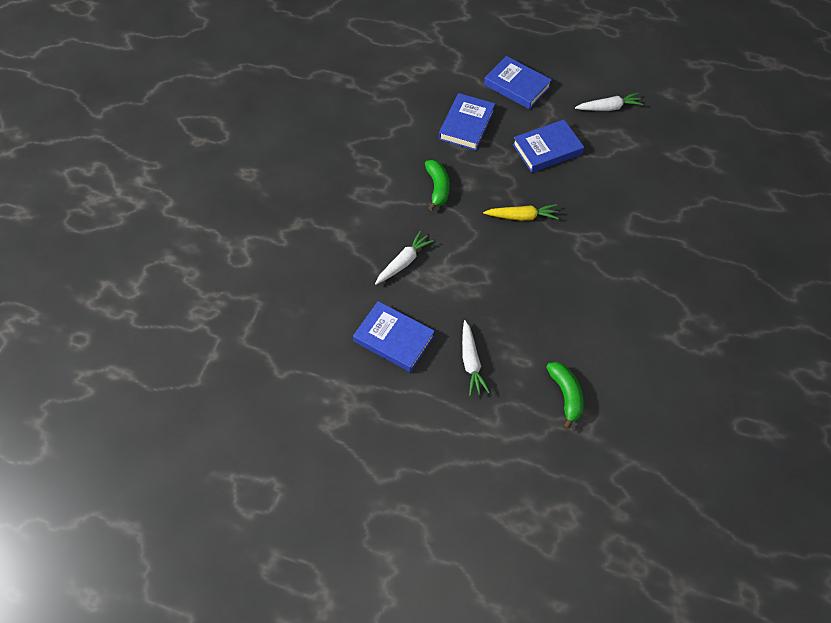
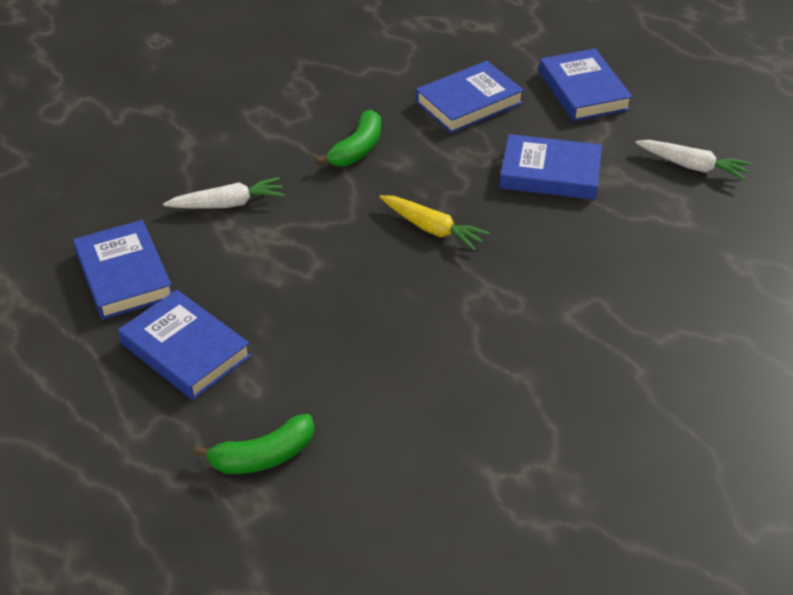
camera: 35 degrees right, 15 degrees down
(471, 362) = (185, 350): white carrot -> blue book
(566, 395) = (263, 456): green banana -> green banana turned 45 degrees clockwise

